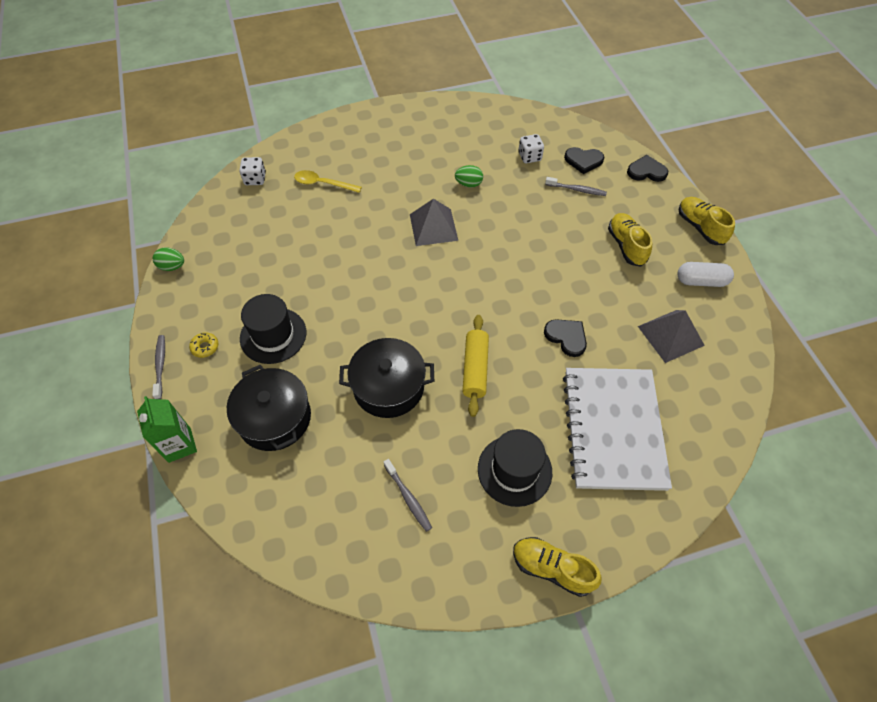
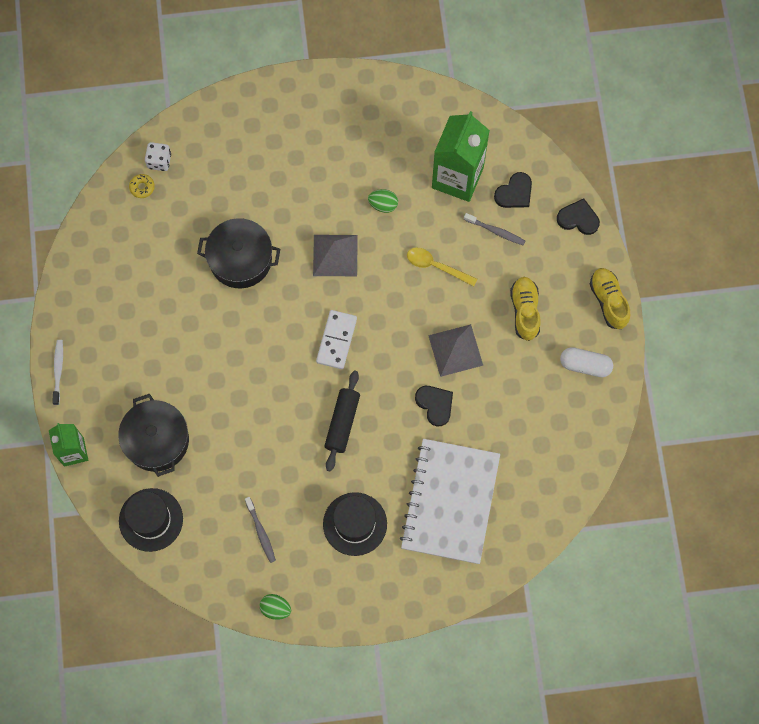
camera: 10 degrees right, 15 degrees up
(160, 366) = (58, 371): grey toothbrush -> white toothbrush
(172, 266) = (71, 261): green egg -> green egg (275, 608)
(205, 347) = (99, 358): yellow donut -> yellow donut (142, 187)
(273, 335) = (162, 356): black hat -> black hat (151, 520)
(323, 184) = (230, 179): yellow spoon -> yellow spoon (436, 266)
(388, 387) = (261, 427): black pot -> black pot (240, 259)
(451, 295) = (336, 340): none -> white domino
(475, 369) = (342, 423): yellow rolling pin -> black rolling pin
(529, 157) = (457, 177): white dice -> green carton
(552, 568) = (364, 609): yellow shoe -> none
(583, 161) = (514, 193): black heart -> black heart turned 60 degrees counterclockwise
(670, 335) = (533, 419): grey pyramid -> grey pyramid (455, 350)

